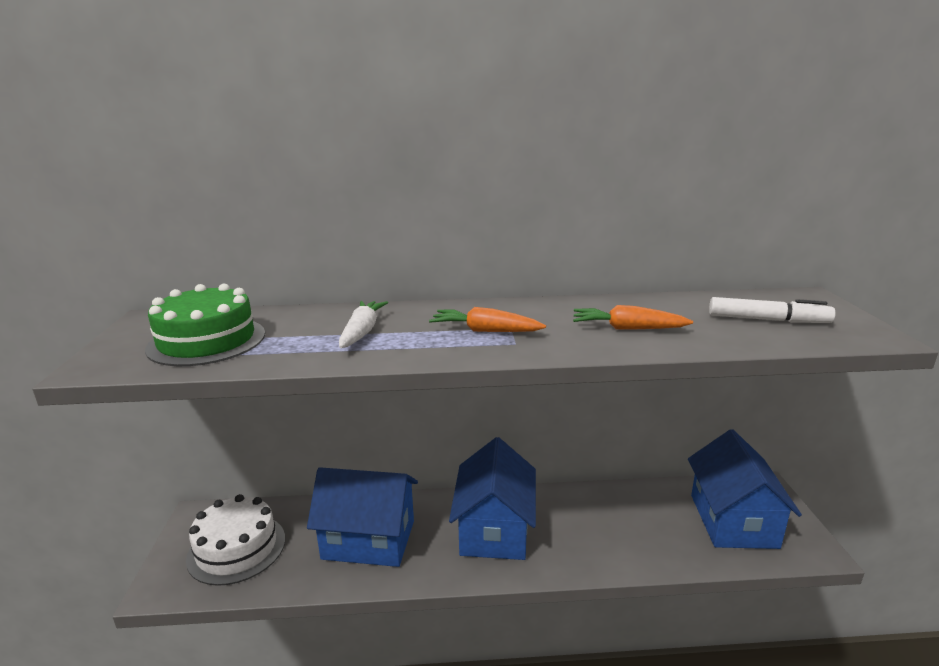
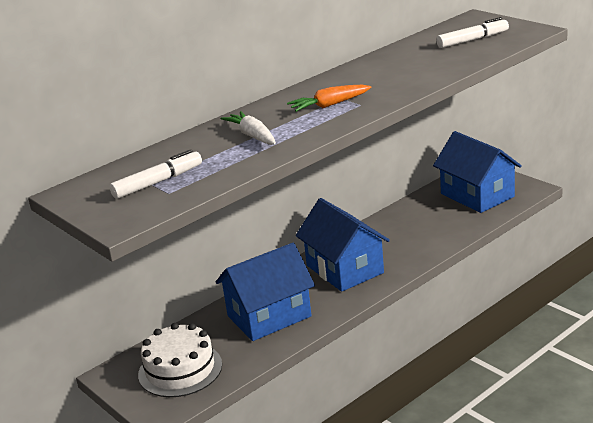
camera: 35 degrees left, 5 degrees up
(207, 341) = (158, 182): green cake -> white marker
(627, 328) = (408, 72): orange carrot -> none

